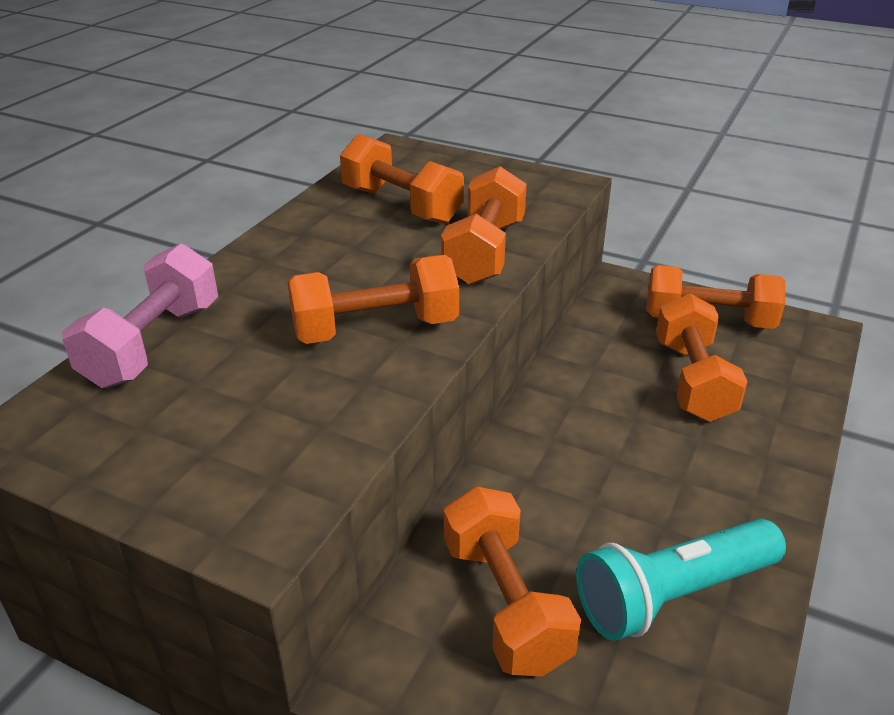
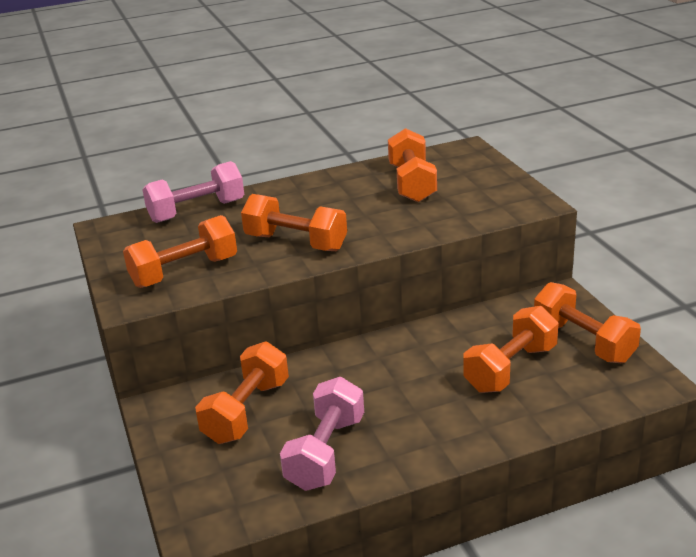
camera: 45 degrees right, 5 degrees down
(484, 252) = (413, 226): orange dumbbell -> orange dumbbell (184, 272)
(673, 594) = (326, 452): turquoise flashlight -> pink dumbbell

